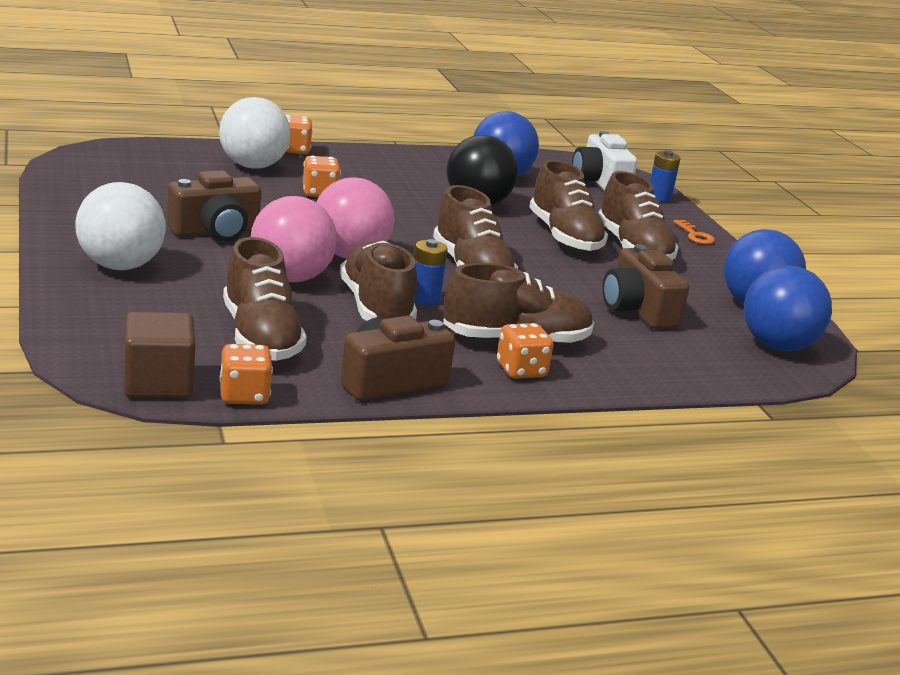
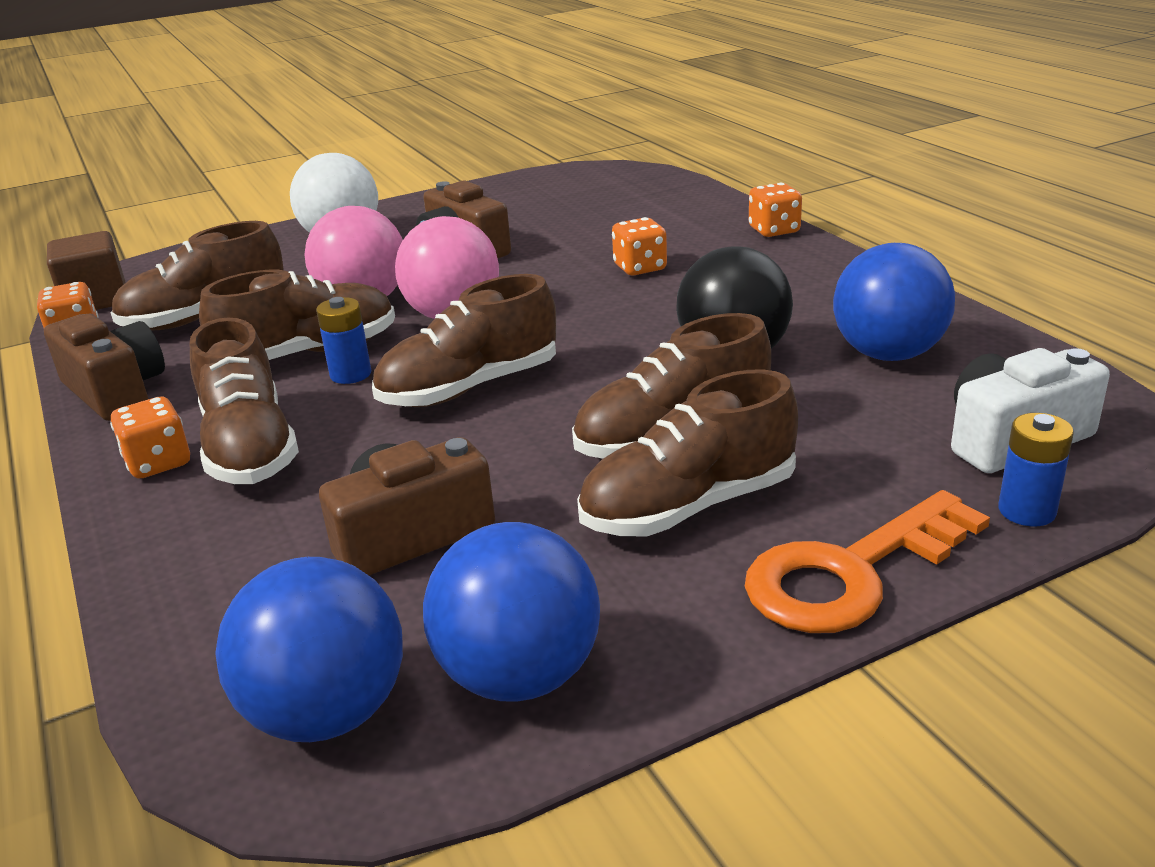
camera: 85 degrees right, 5 degrees up
(252, 166) = (683, 226): white ball -> none
(695, 235) = (850, 573): orange key -> orange key, size x2.24

